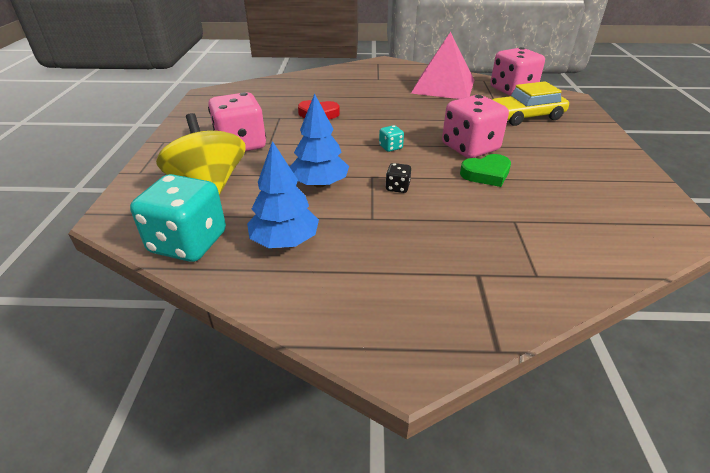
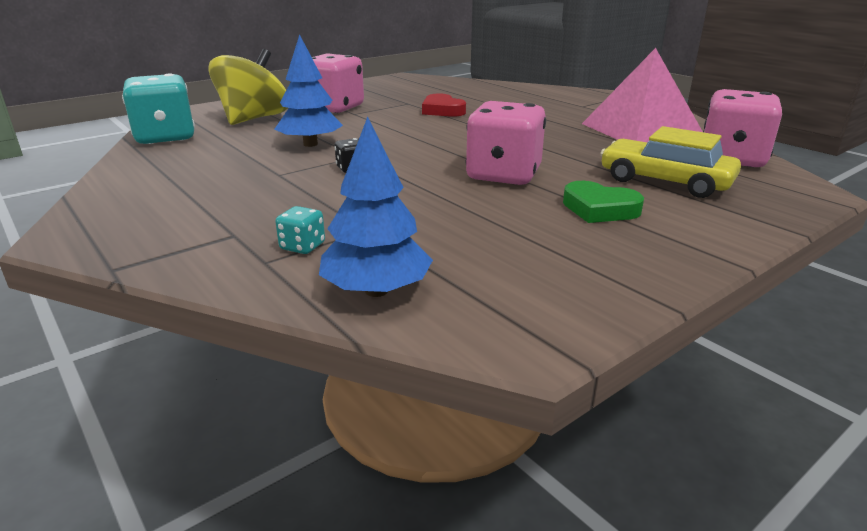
camera: 50 degrees right, 10 degrees down
(285, 241) = (201, 159): blue tree -> blue tree (376, 290)
(390, 147) = (431, 147): turquoise dice -> turquoise dice (302, 246)
(486, 174) = (454, 195): green heart -> green heart (599, 209)

